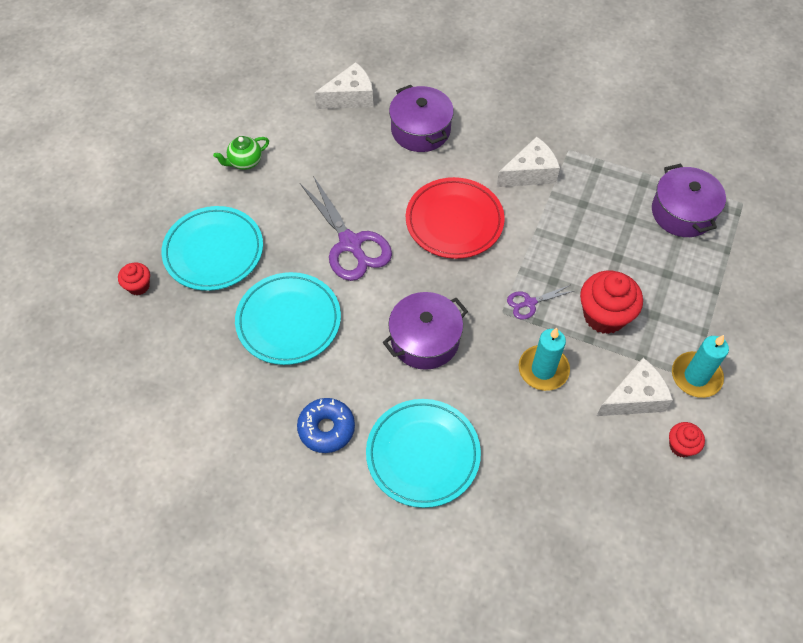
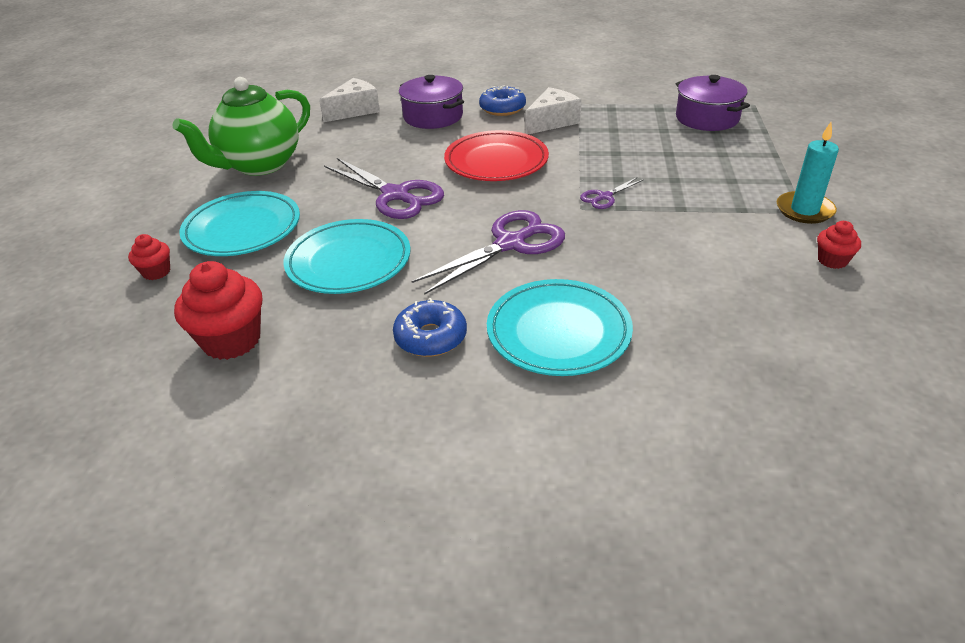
camera: 15 degrees left, 20 degrees down
(245, 162) = (260, 165): green teapot -> green teapot, size x2.27
(425, 340) = (510, 244): purple pot -> purple scissors
(491, 136) = (502, 108): none -> blue donut
(543, 369) = (650, 238): turquoise candle -> none
(604, 316) = (684, 190): red cupcake -> red cupcake (232, 340)
(634, 398) = (757, 237): white cheese -> none

